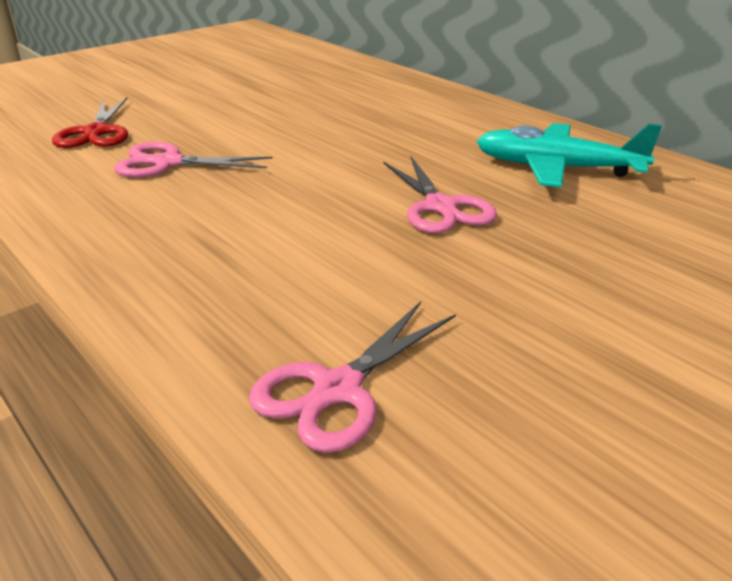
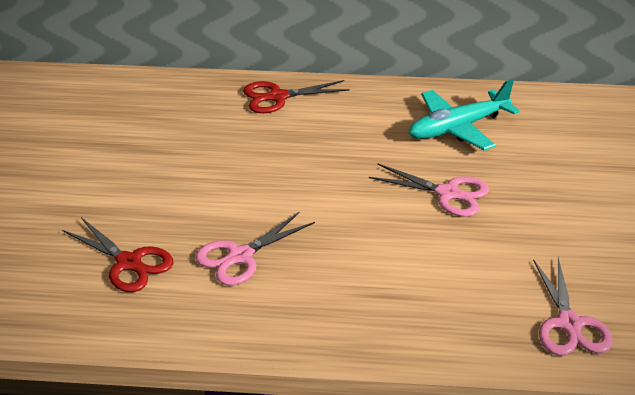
camera: 45 degrees left, 5 degrees up
(417, 93) = (277, 97): none -> red scissors

